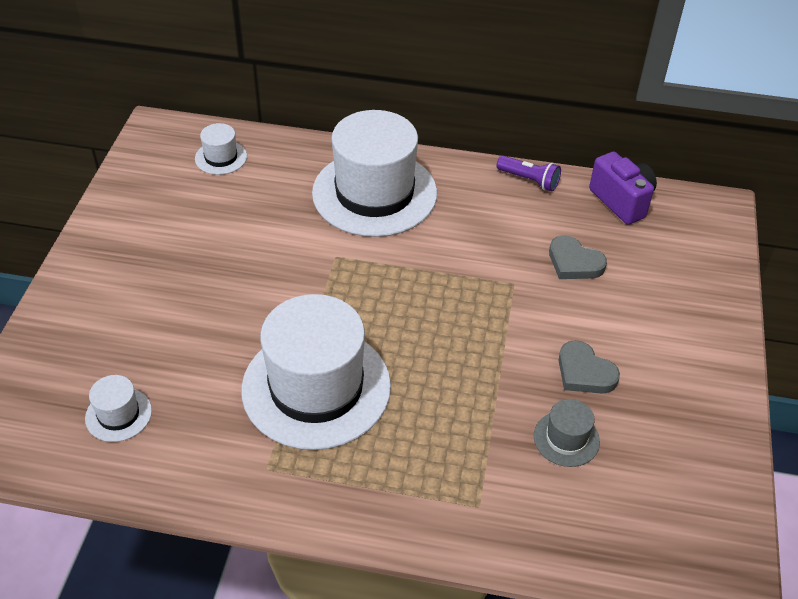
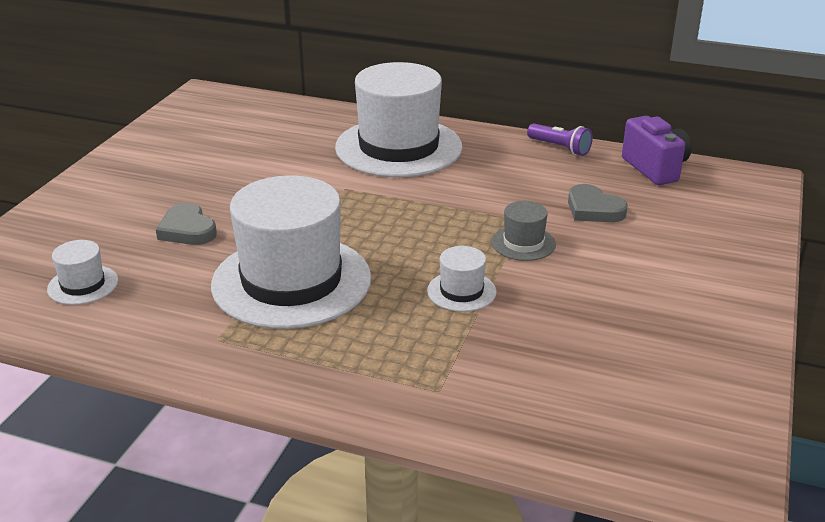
camera: 10 degrees right, 15 degrees down
(221, 157) = (256, 115): white hat -> white hat (461, 291)
(566, 439) = (552, 344): grey hat -> grey hat (523, 243)
(584, 372) = (585, 293): grey heart -> grey heart (187, 230)

